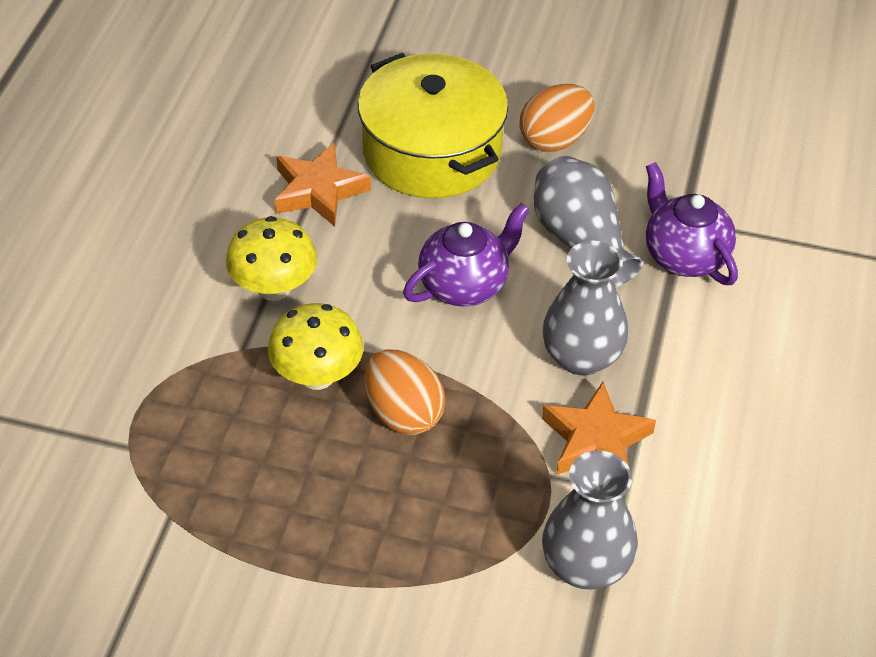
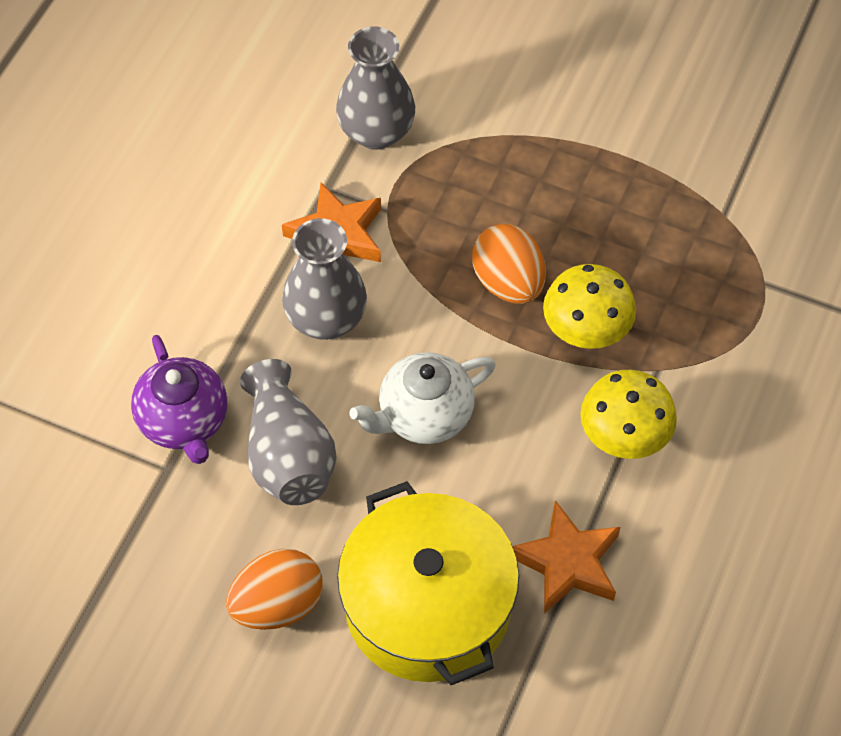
camera: 170 degrees left, 10 degrees up
(465, 285) = (424, 415): purple teapot -> white teapot

